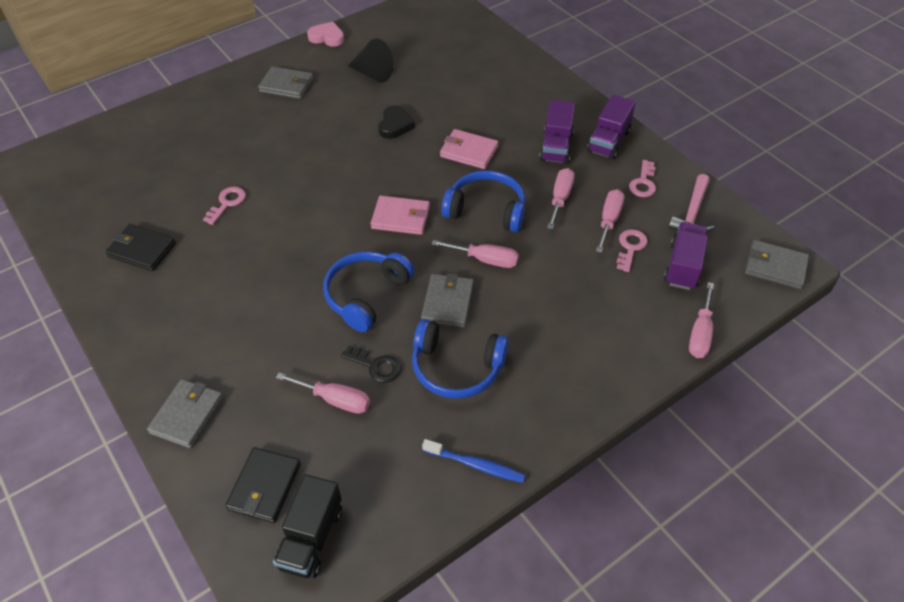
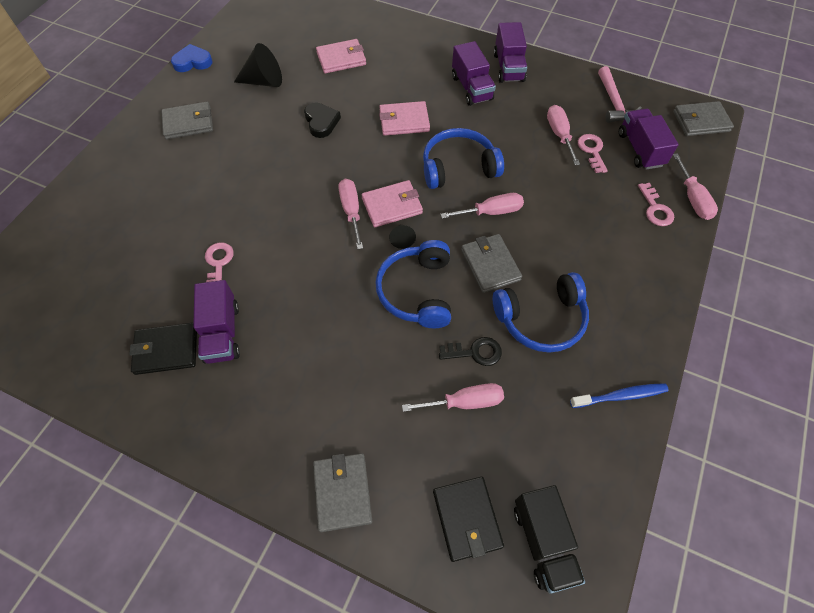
camera: 30 degrees left, 10 degrees up
(190, 256) = (222, 333): none -> purple truck
(327, 37) = (193, 62): pink heart -> blue heart
(387, 248) = (402, 239): none -> black cone
(455, 78) = (341, 59): none -> pink wallet
(560, 198) = (508, 132): pink screwdriver -> pink screwdriver (351, 211)
(643, 183) = (560, 92): pink key -> pink key (655, 209)

